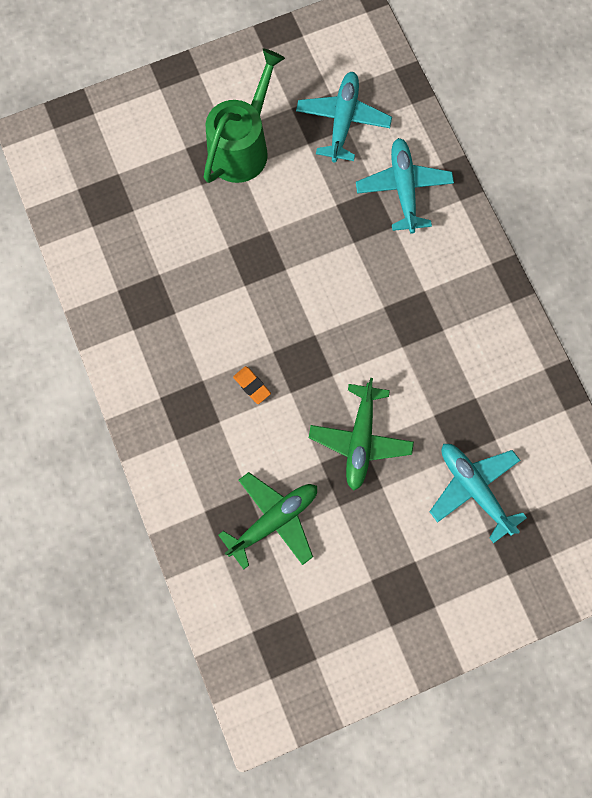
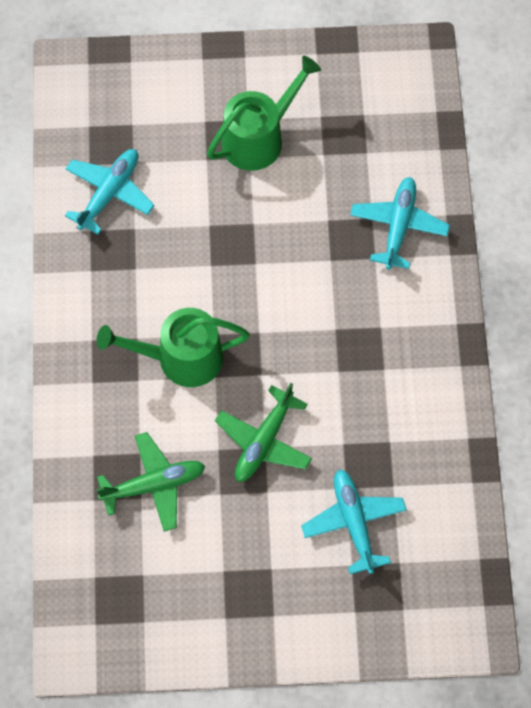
camera: 20 degrees right, 10 degrees down
(252, 386) = (181, 358): orange eraser -> green watering can
(343, 121) = (365, 144): turquoise plane -> turquoise plane (109, 193)

